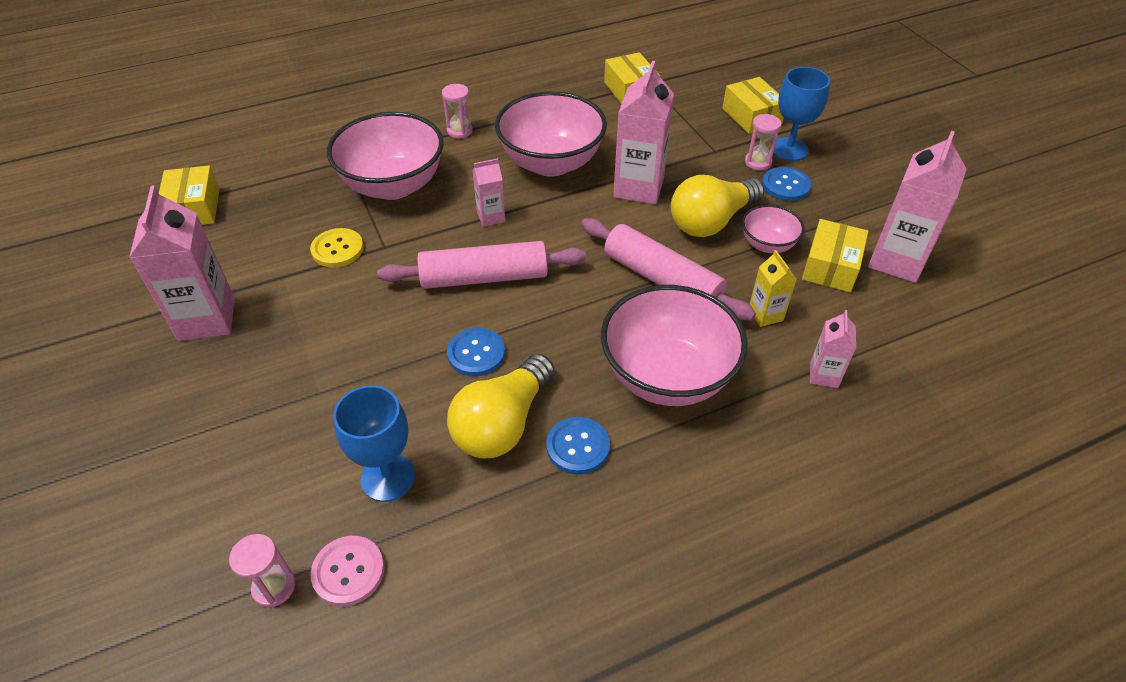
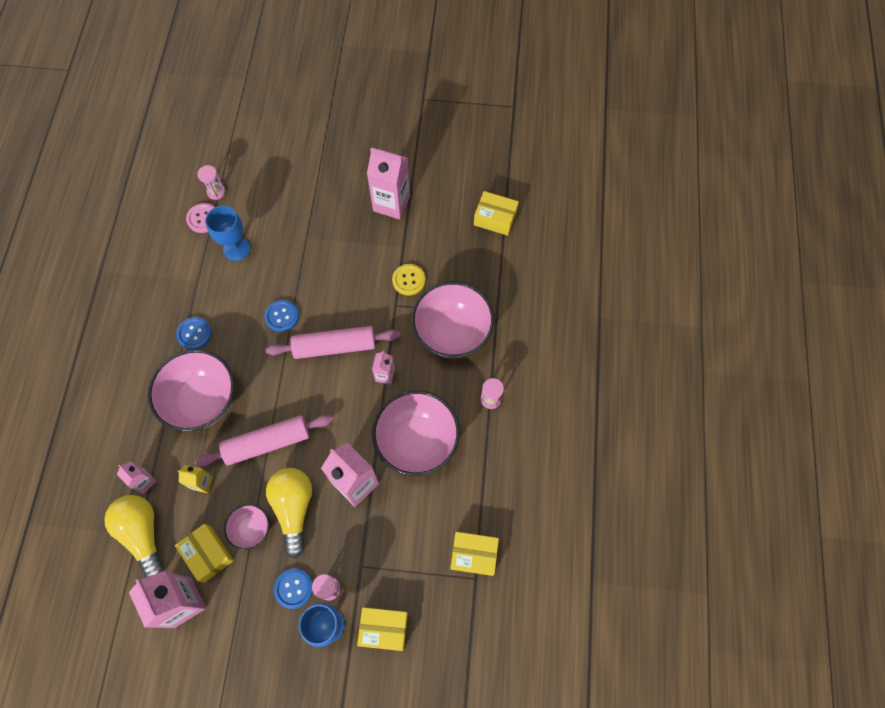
camera: 120 degrees right, 20 degrees up
(484, 277) = (334, 346): pink rolling pin -> pink rolling pin turned 60 degrees clockwise
(502, 423) = (230, 308): yellow light bulb -> yellow light bulb (143, 534)

